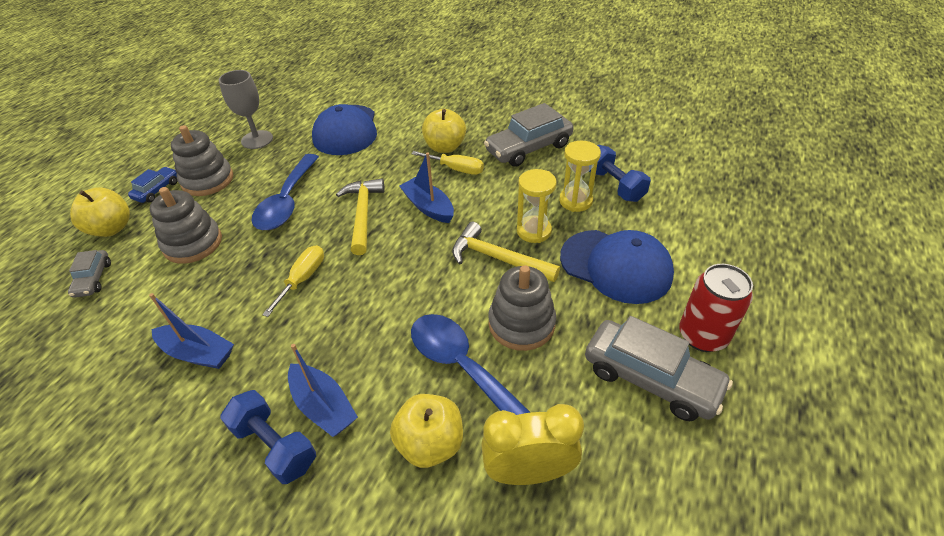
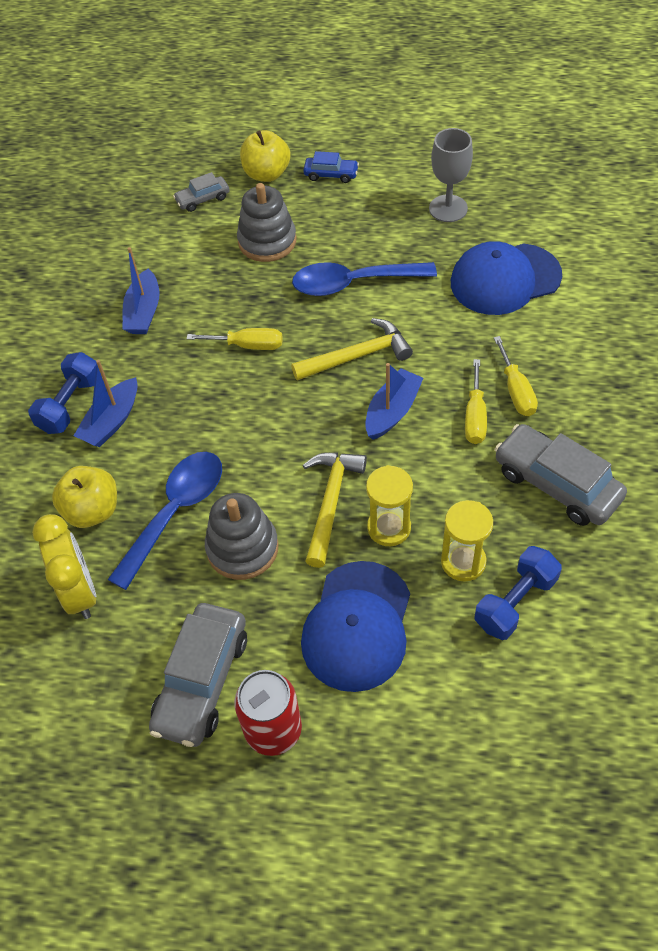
camera: 75 degrees right, 10 degrees up
(207, 180) = (361, 204): grey stacking toy -> none
(445, 147) = (516, 391): yellow apple -> yellow screwdriver

